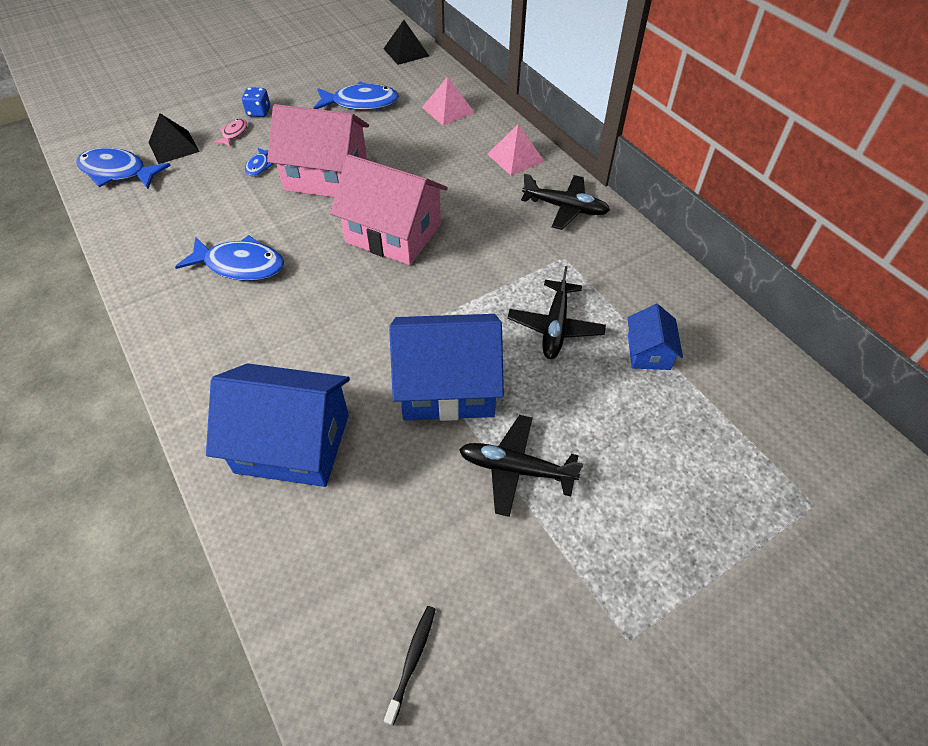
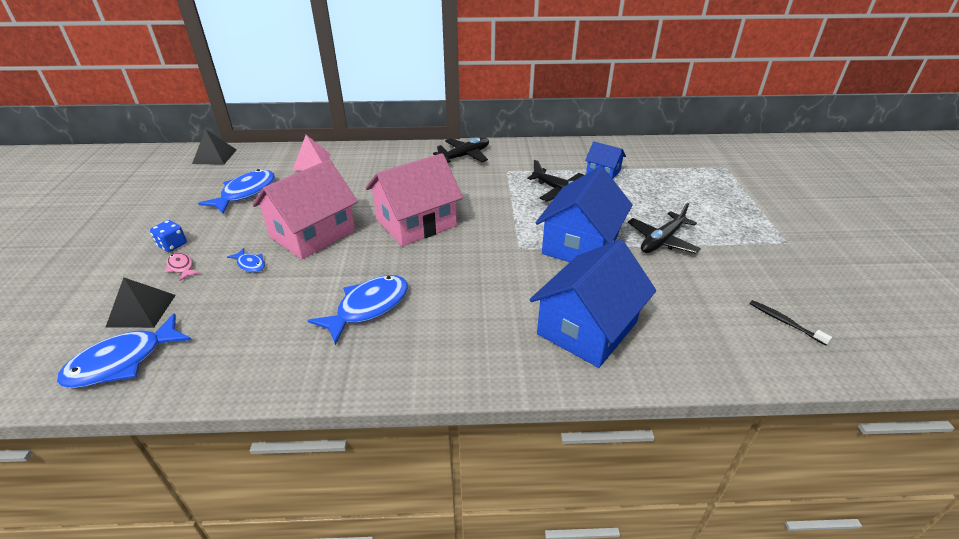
camera: 60 degrees left, 15 degrees down
(515, 157) = (397, 155): pink pyramid -> none

